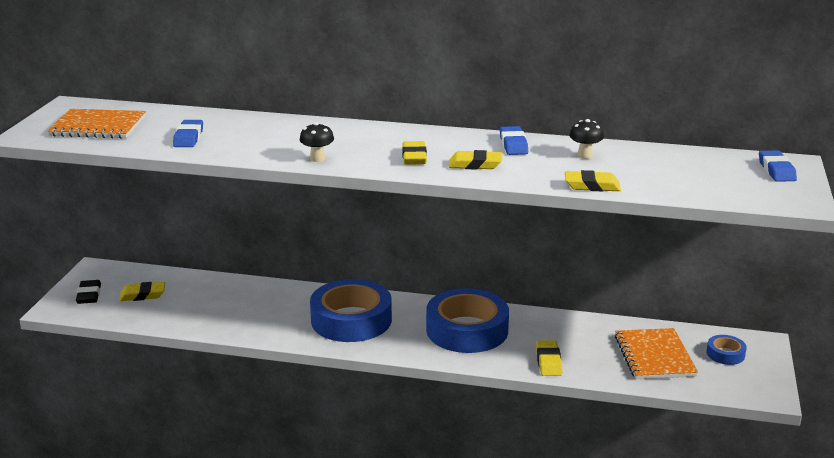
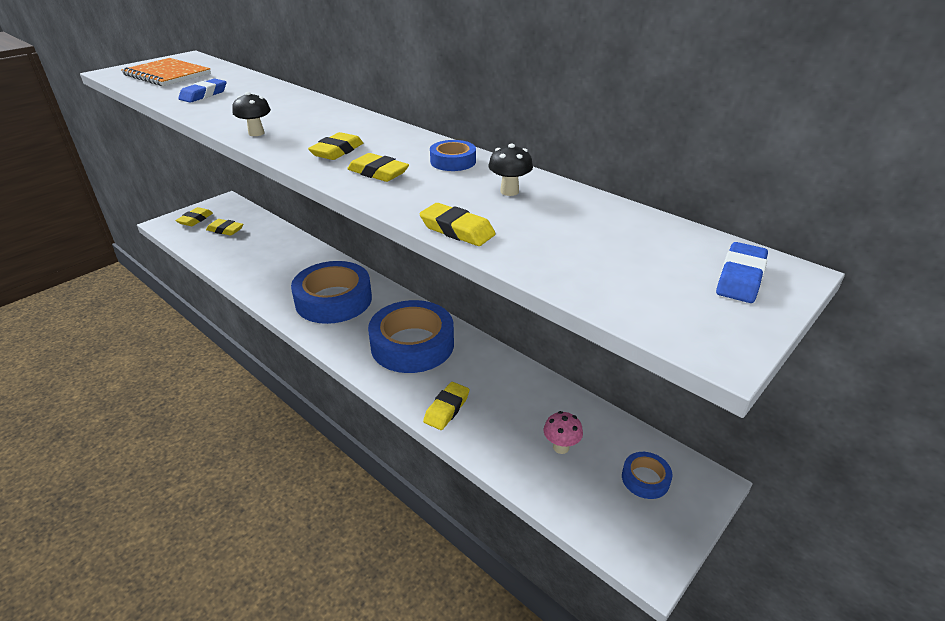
camera: 30 degrees right, 10 degrees up
(89, 295) = (195, 220): black eraser -> yellow eraser
(513, 145) = (453, 161): blue eraser -> blue tape
(654, 356) = (561, 447): orange notebook -> pink mushroom

